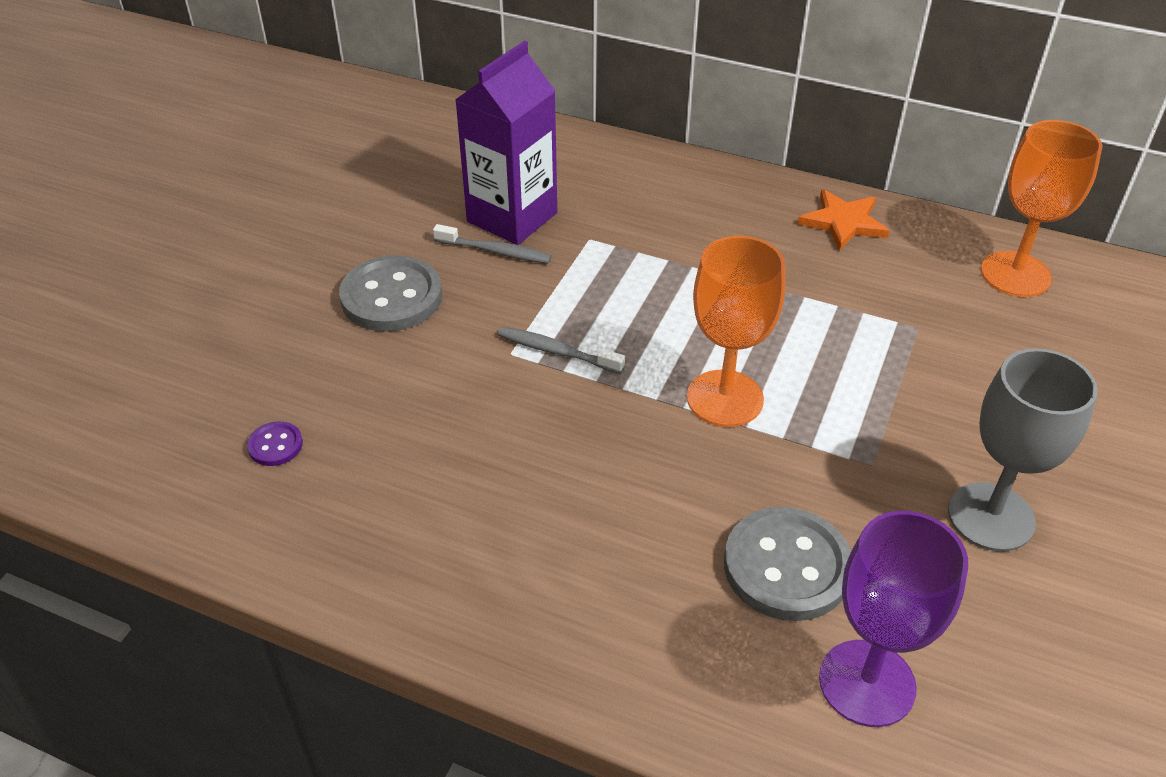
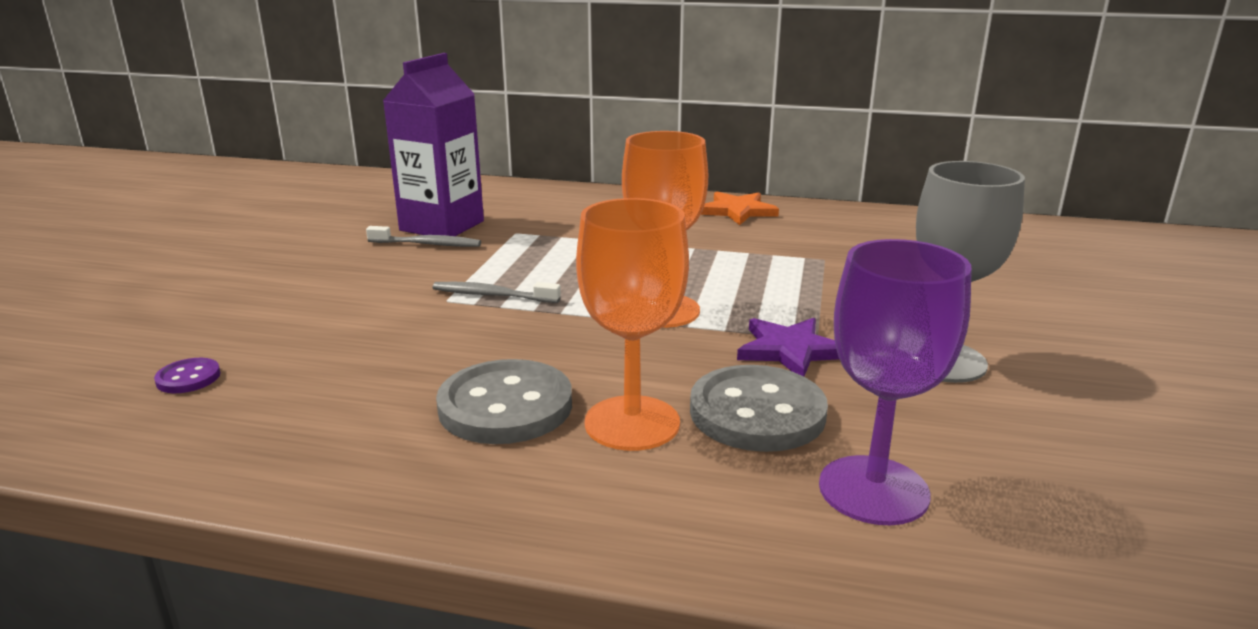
camera: 10 degrees left, 20 degrees down
(391, 297) = (324, 276): grey button -> grey button (505, 406)
(841, 479) = (790, 350): none -> purple star
(1015, 274) = (893, 227): orange goblet -> orange goblet (632, 423)

